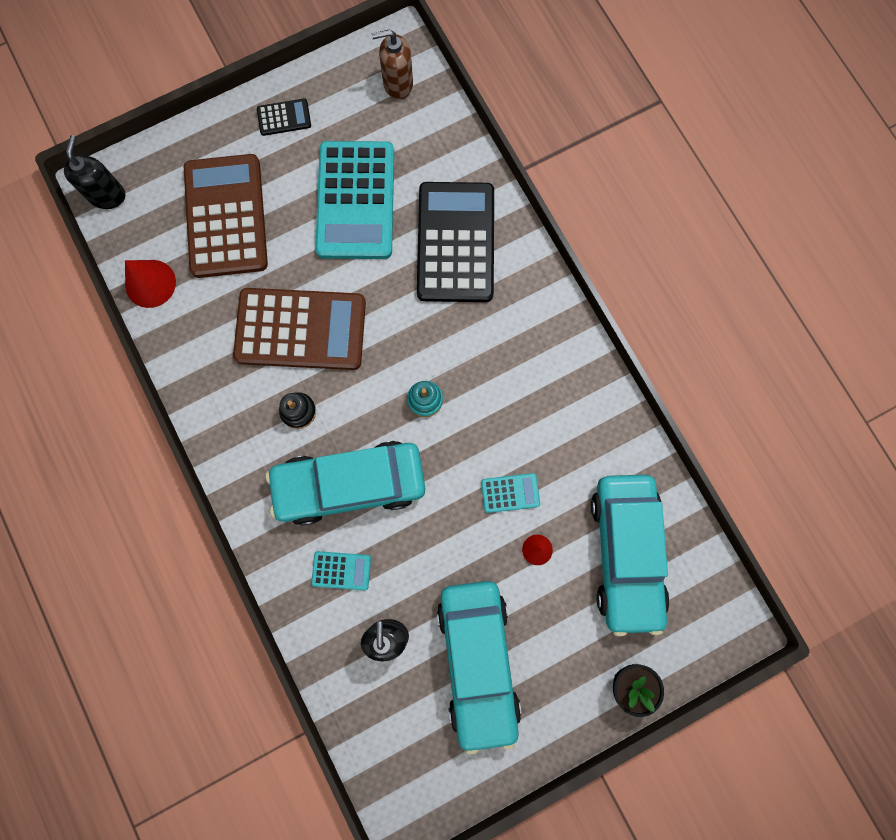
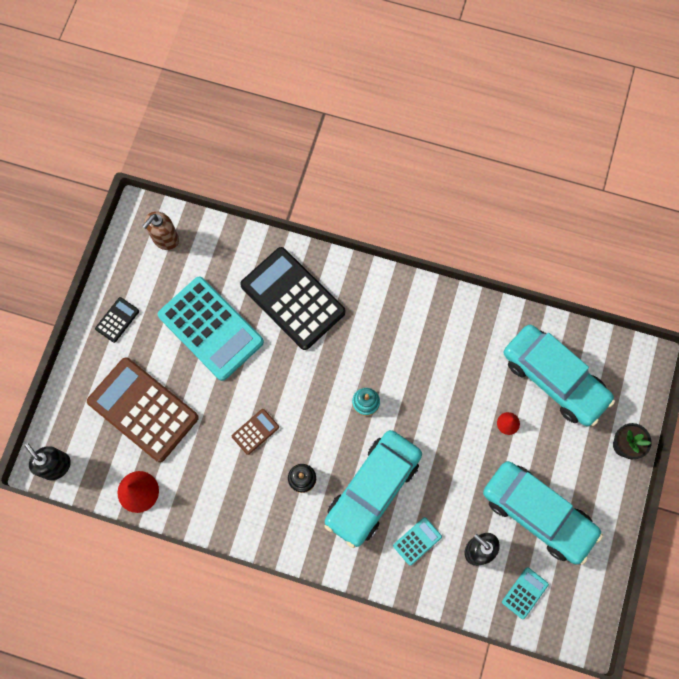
camera: 45 degrees left, 5 degrees down
(300, 329) = (255, 431): brown calculator -> brown calculator, size x0.43
(510, 493) = (463, 407): turquoise calculator -> turquoise calculator (524, 593)

